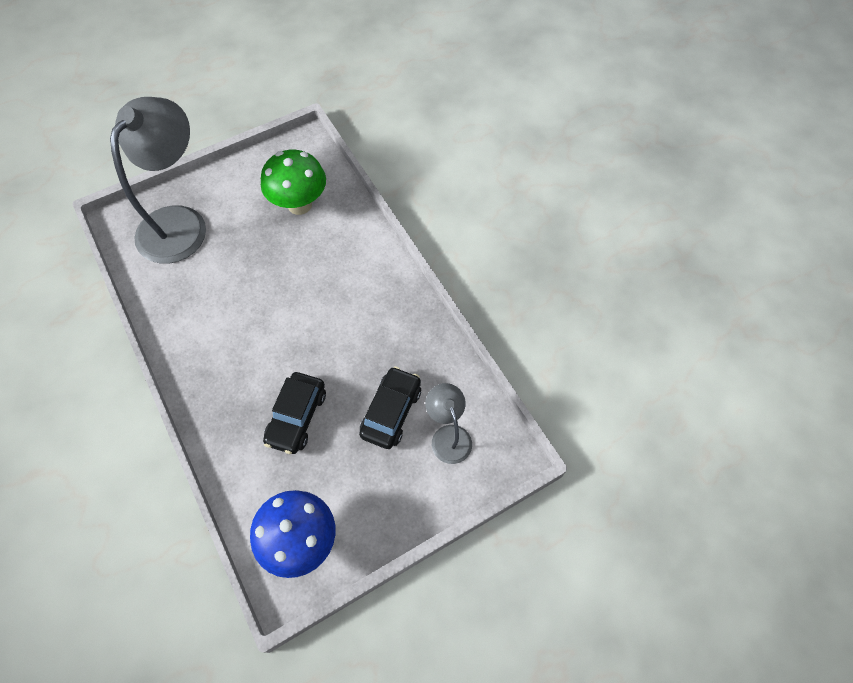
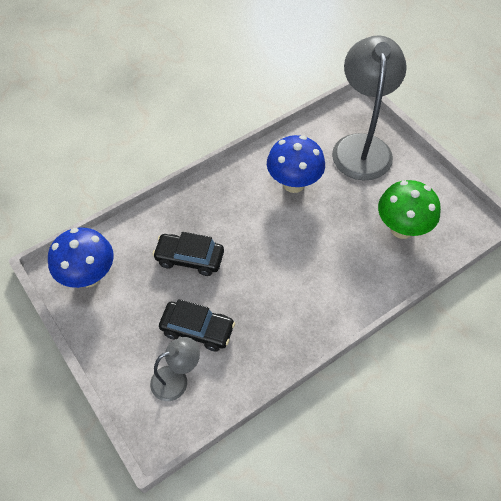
camera: 85 degrees right, 5 degrees down
(180, 222) = (361, 146): grey lamp -> grey lamp turned 105 degrees counterclockwise
(215, 296) = (294, 184): none -> blue mushroom

